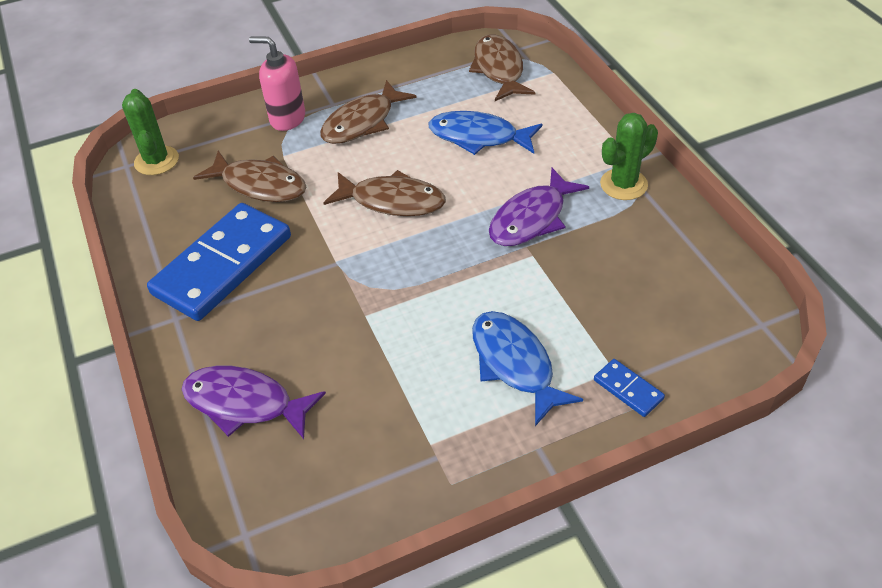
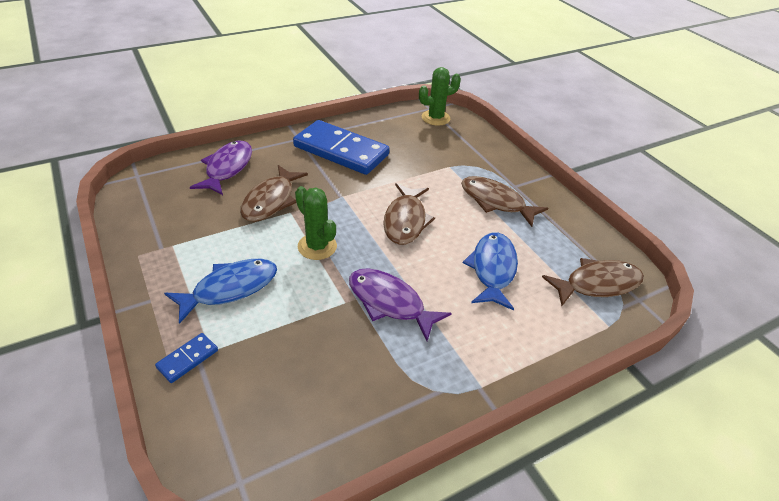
camera: 80 degrees right, 5 degrees down
(260, 185) = (417, 159): brown fish -> brown fish (271, 201)
(287, 119) = (491, 165): pink soap dispenser -> none
(623, 184) = (442, 375): green cactus -> green cactus (317, 246)

